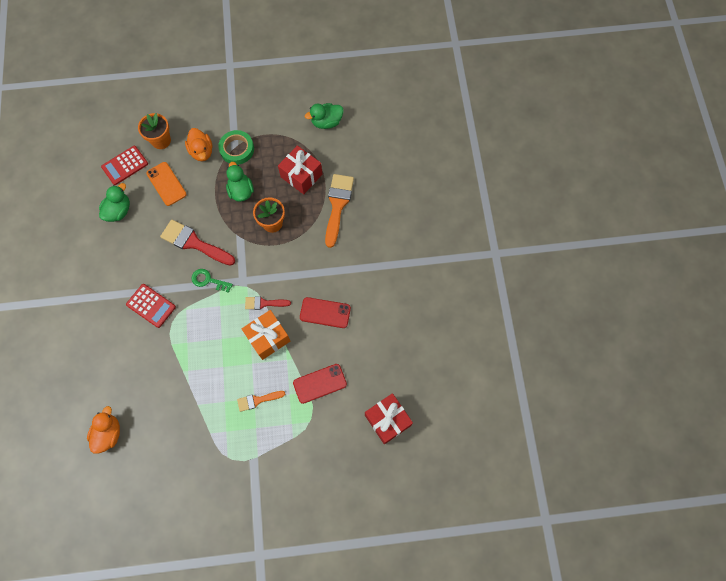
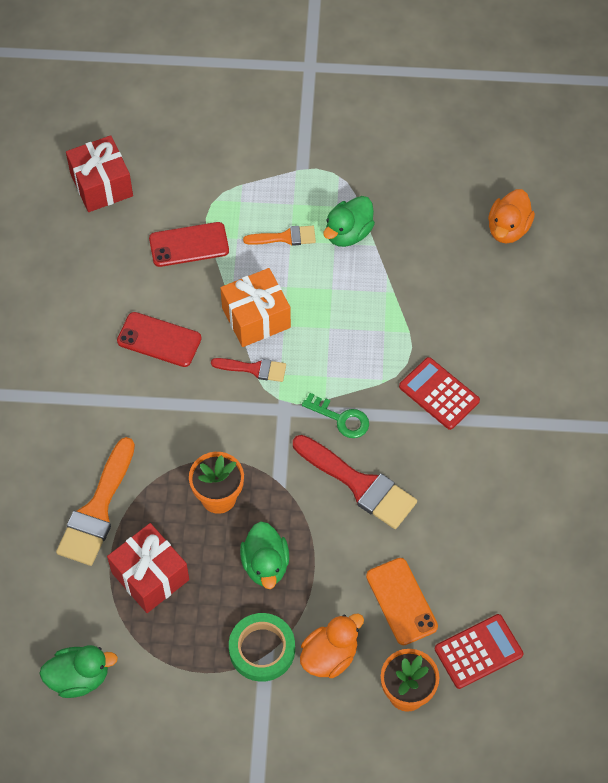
camera: 170 degrees left, 10 degrees down
(119, 211) = (491, 563): green duck -> green duck (348, 233)
(202, 151) = (329, 656): orange duck -> orange duck turned 60 degrees clockwise

